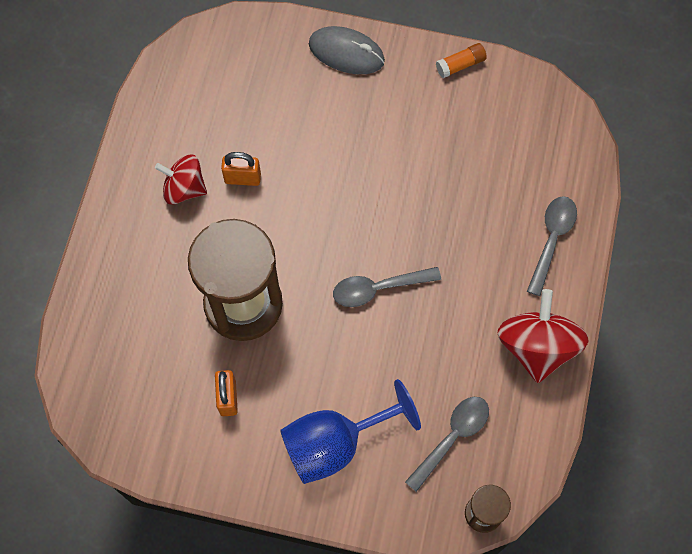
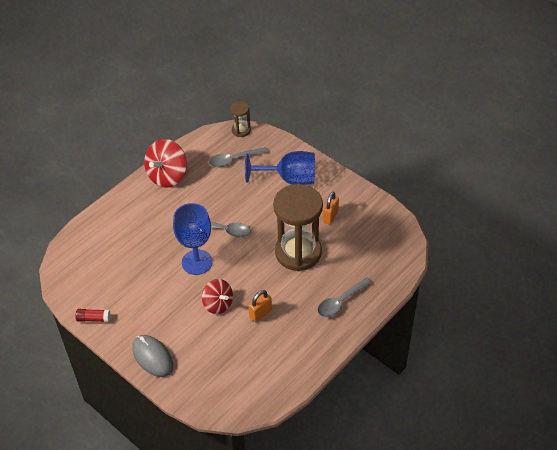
camera: 150 degrees left, 20 degrees down
(184, 188) = (297, 323): red spinning top -> red spinning top (218, 304)
(242, 178) = (260, 313): orange padlock -> orange padlock turned 75 degrees counterclockwise
(382, 214) = (197, 262): none -> blue goblet
(460, 65) = (93, 319): orange glue stick -> red glue stick
(551, 240) = (122, 214): grey spoon -> grey spoon (341, 302)

